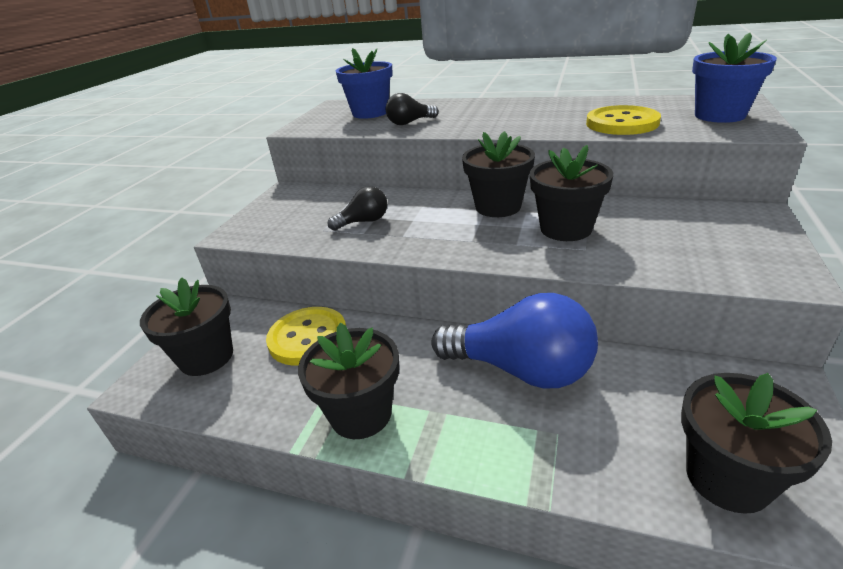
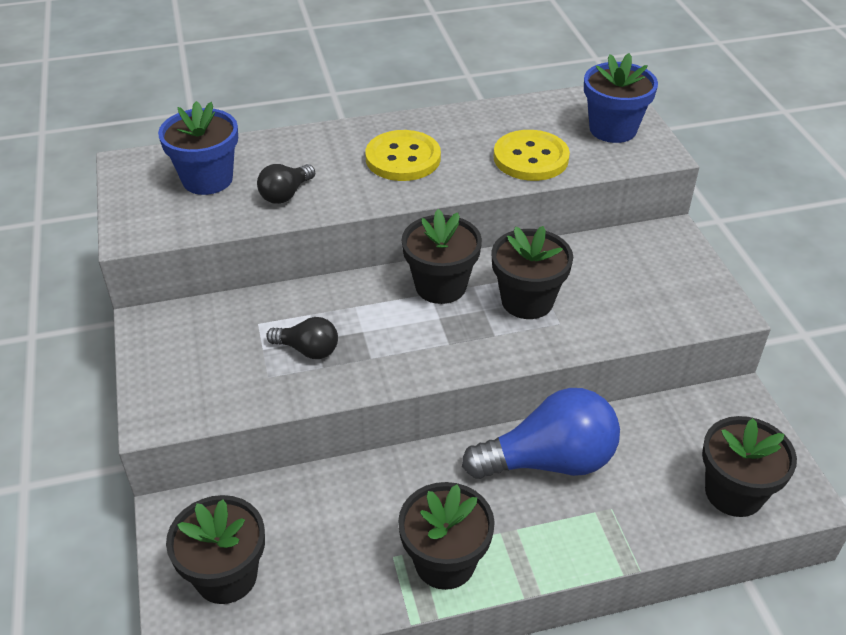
camera: 35 degrees left, 10 degrees up
(308, 338) = (320, 508): yellow button -> yellow button (403, 158)
(364, 221) = (308, 350): black light bulb -> black light bulb turned 75 degrees clockwise

